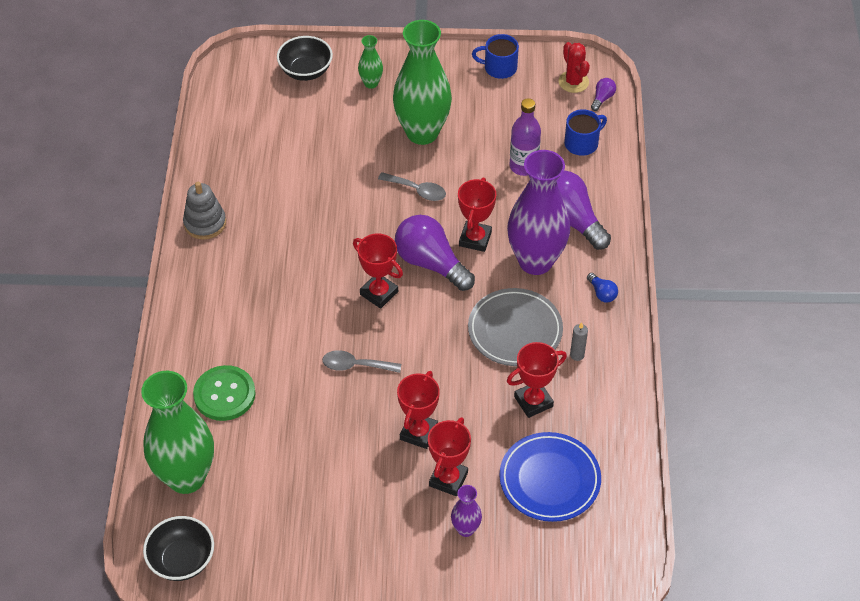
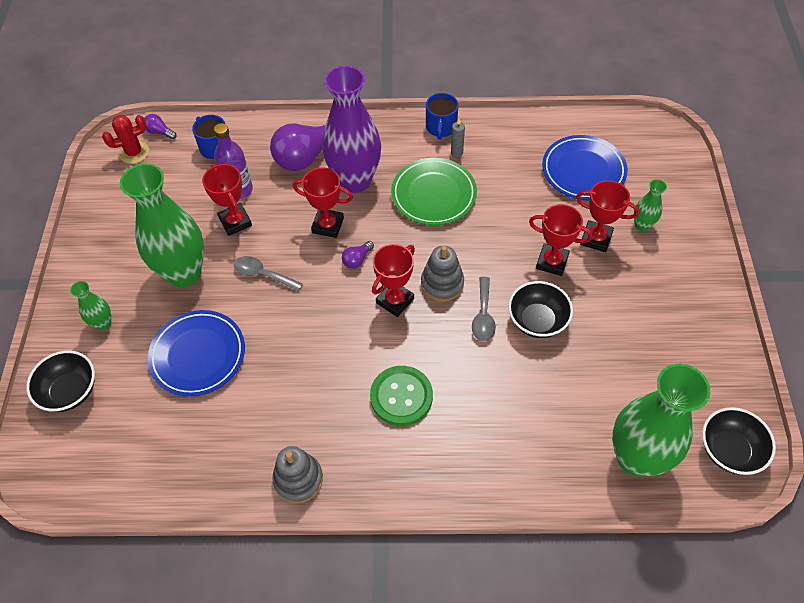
camera: 90 degrees left, 5 degrees up
(224, 394) = (531, 432): green button -> green button (401, 396)
(332, 149) = (198, 355): none -> blue plate
(346, 411) = (537, 320): none -> black bowl
(397, 333) = (442, 283): none -> grey stacking toy
(417, 190) = (263, 274): grey spoon -> grey spoon turned 90 degrees counterclockwise
(430, 263) = (357, 260): purple light bulb -> purple light bulb, size x0.44
(465, 529) = (642, 225): purple vase -> green vase
(499, 68) = (103, 210): blue mug -> blue mug (441, 127)
(515, 330) = (433, 194): grey plate -> green plate
(533, 401) = (508, 181): red trophy -> red trophy (235, 222)
(602, 293) = (390, 136): blue light bulb -> none

